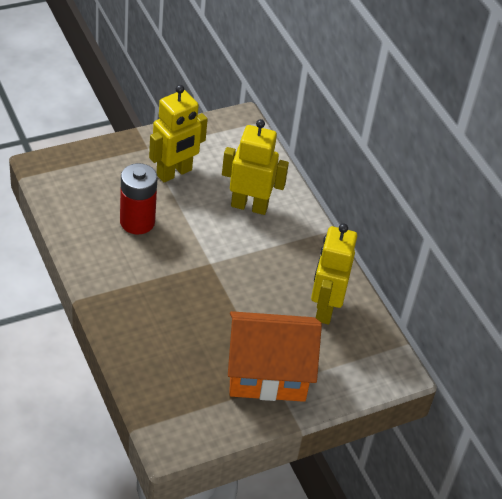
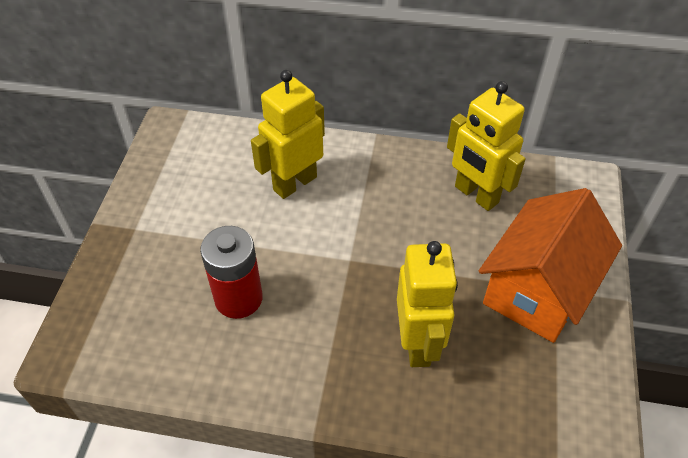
camera: 50 degrees left, 5 degrees up
(174, 173) = (194, 223): yellow robot -> yellow robot (418, 343)

